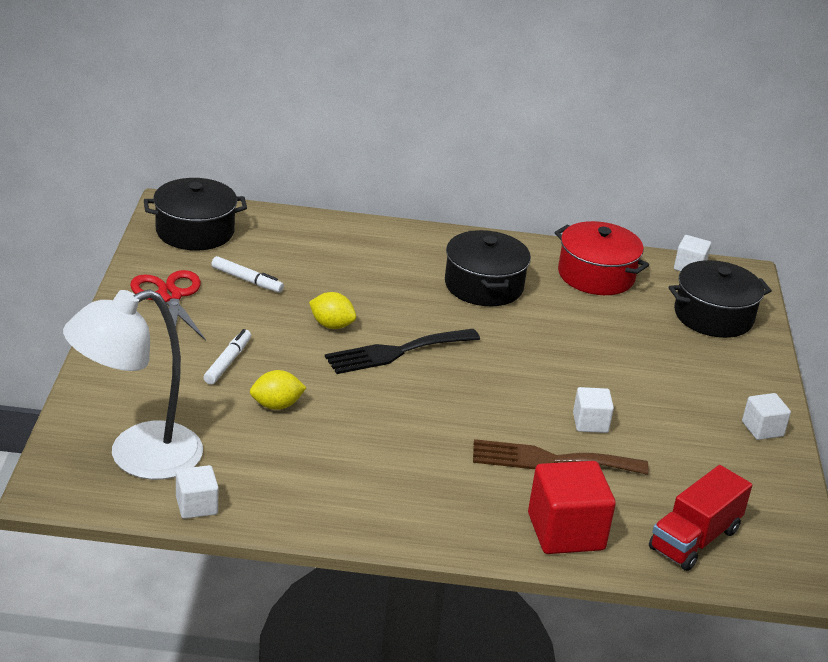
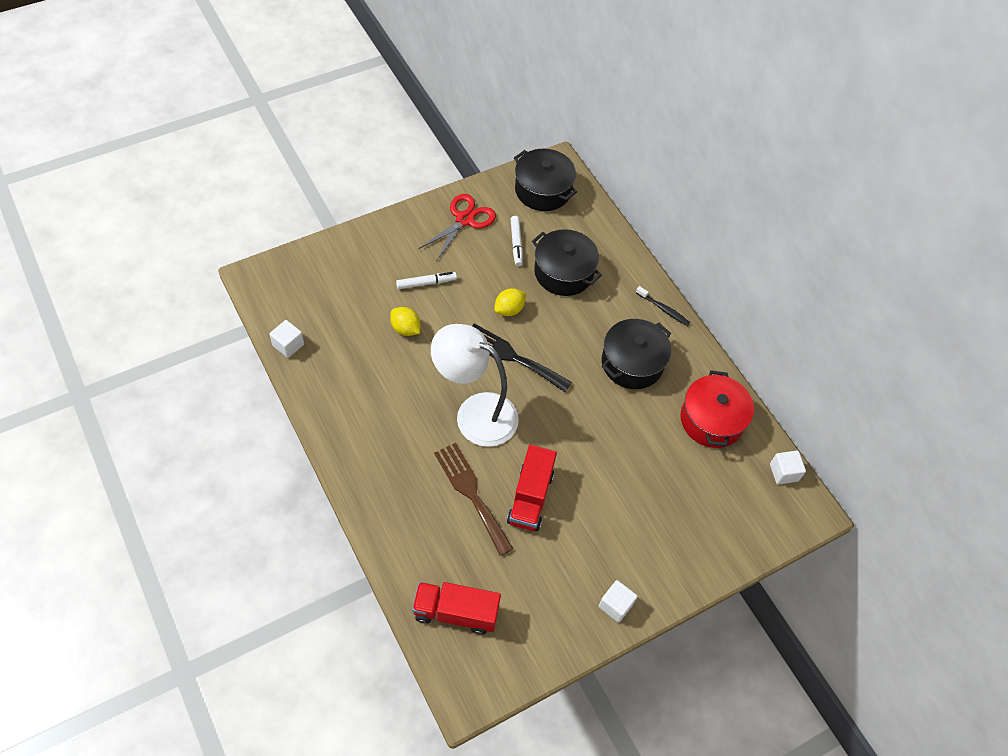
camera: 55 degrees right, 25 degrees up
(137, 457) = (308, 295): white lamp -> white lamp (475, 413)
(331, 325) = (509, 309): yellow lemon -> yellow lemon turned 60 degrees clockwise
(437, 238) = (663, 309): none -> black toothbrush
(566, 532) = (406, 536): red cube -> none
(590, 423) = (530, 497): white cube -> red truck
(713, 316) = (731, 516): black pot -> black pot (563, 272)

